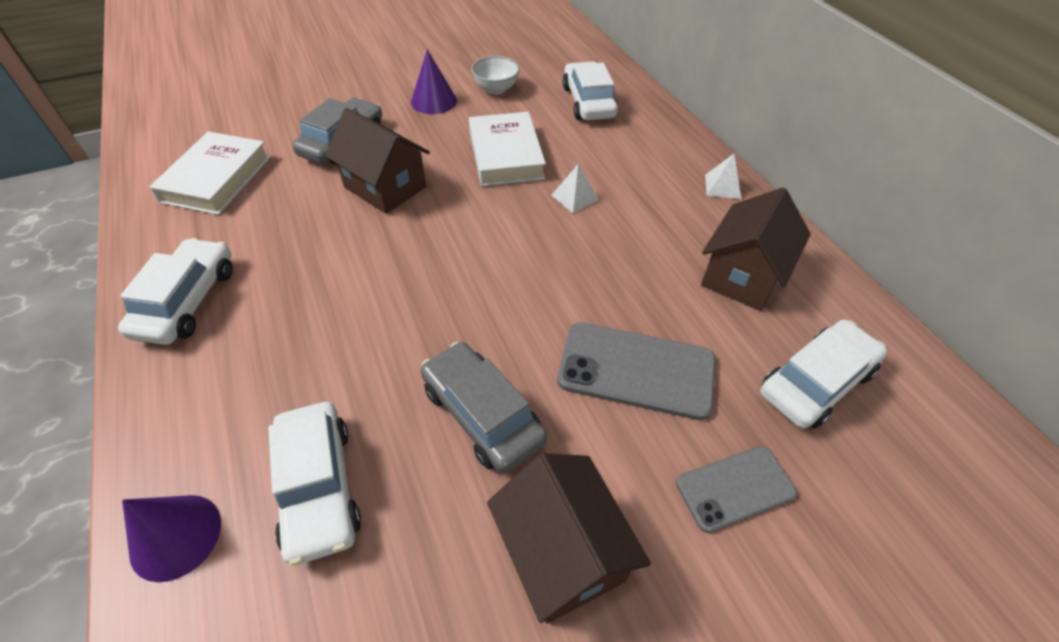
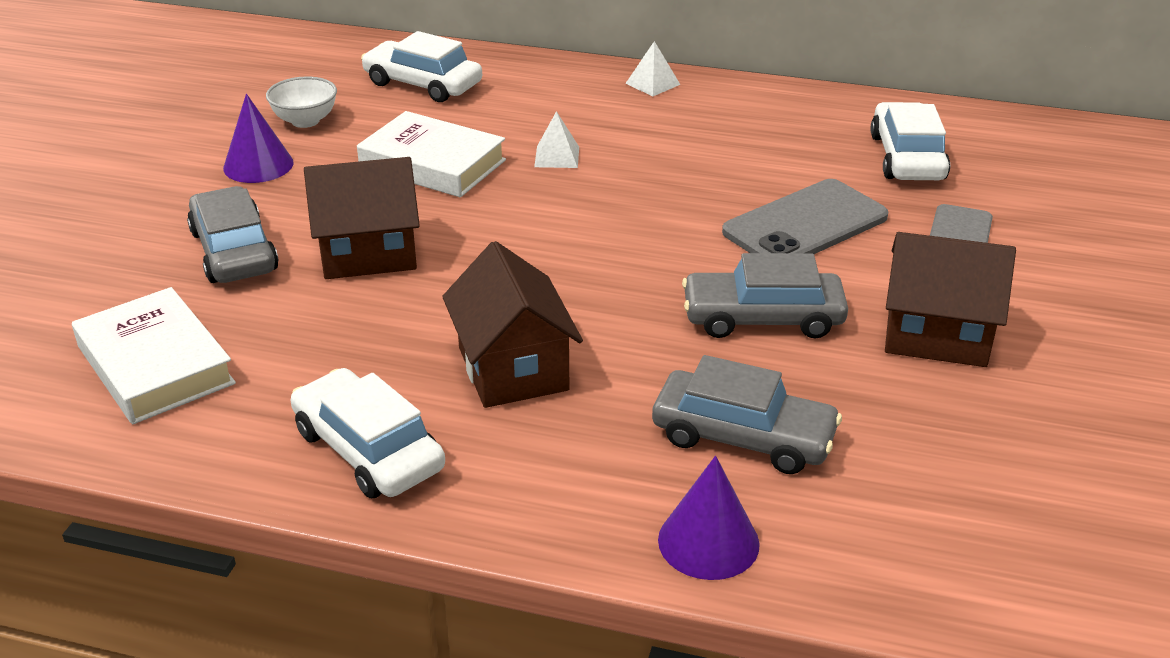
camera: 50 degrees left, 15 degrees down
(318, 487) = (743, 437): white car -> grey car
(742, 275) = (767, 129): brown house -> brown house (513, 369)

